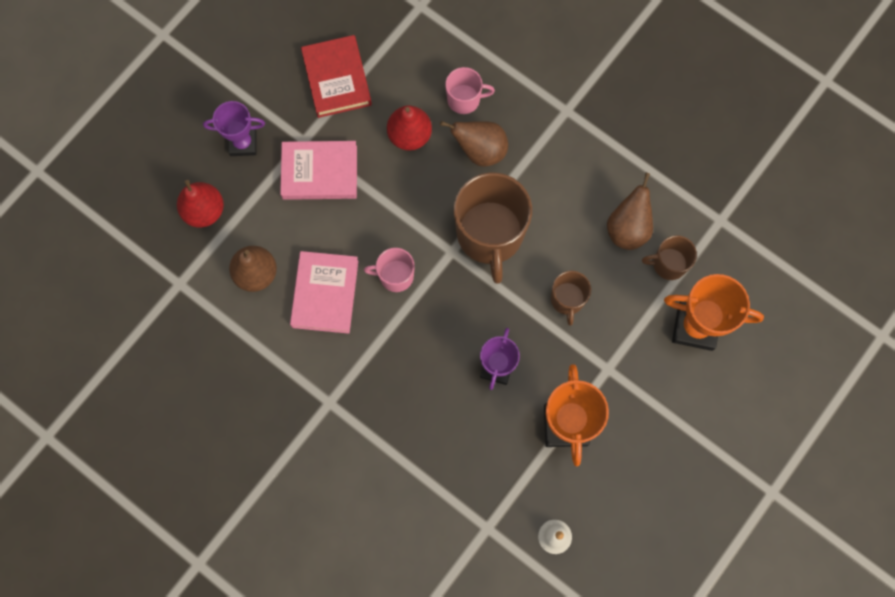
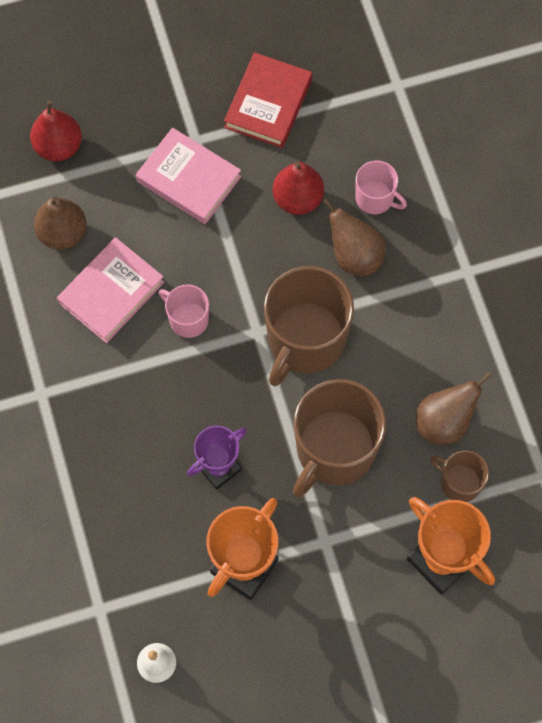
camera: 35 degrees right, 5 degrees down
(243, 143) = (138, 108): purple trophy -> none
(567, 299) = (334, 450): brown mug -> brown mug, size x1.98

